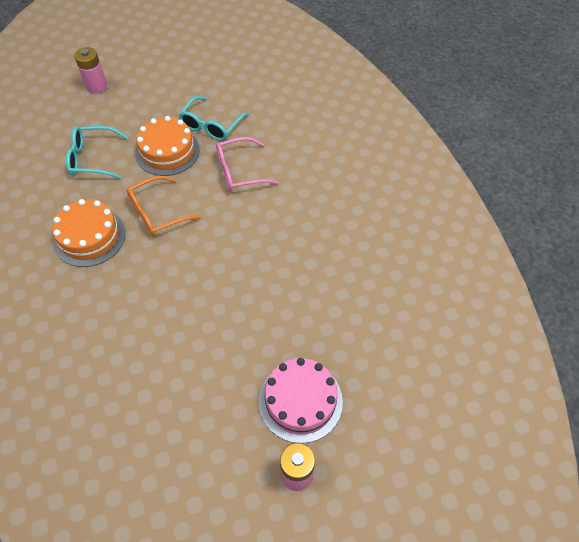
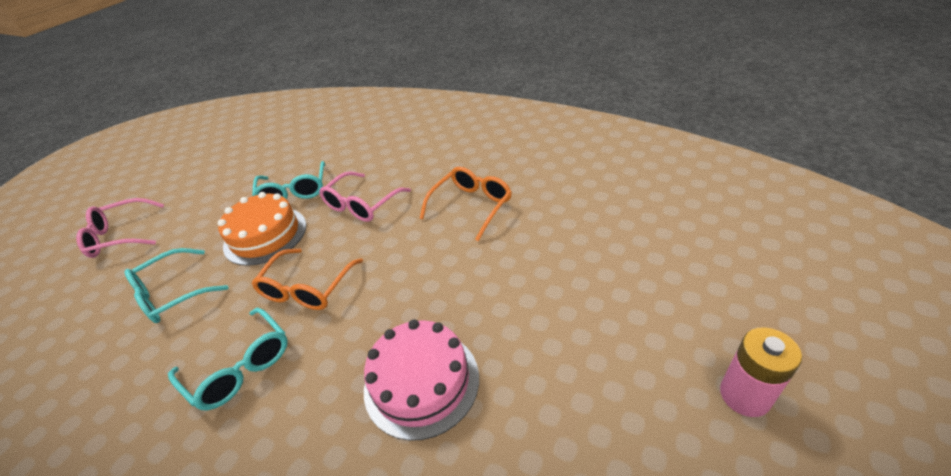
camera: 35 degrees left, 15 degrees down
(89, 237) = (240, 366): orange cake -> turquoise glasses
(96, 86) = (121, 236): pink battery -> pink glasses
(300, 229) = (471, 206): none -> orange glasses
(300, 401) = (652, 328): pink cake -> pink cake (421, 382)

